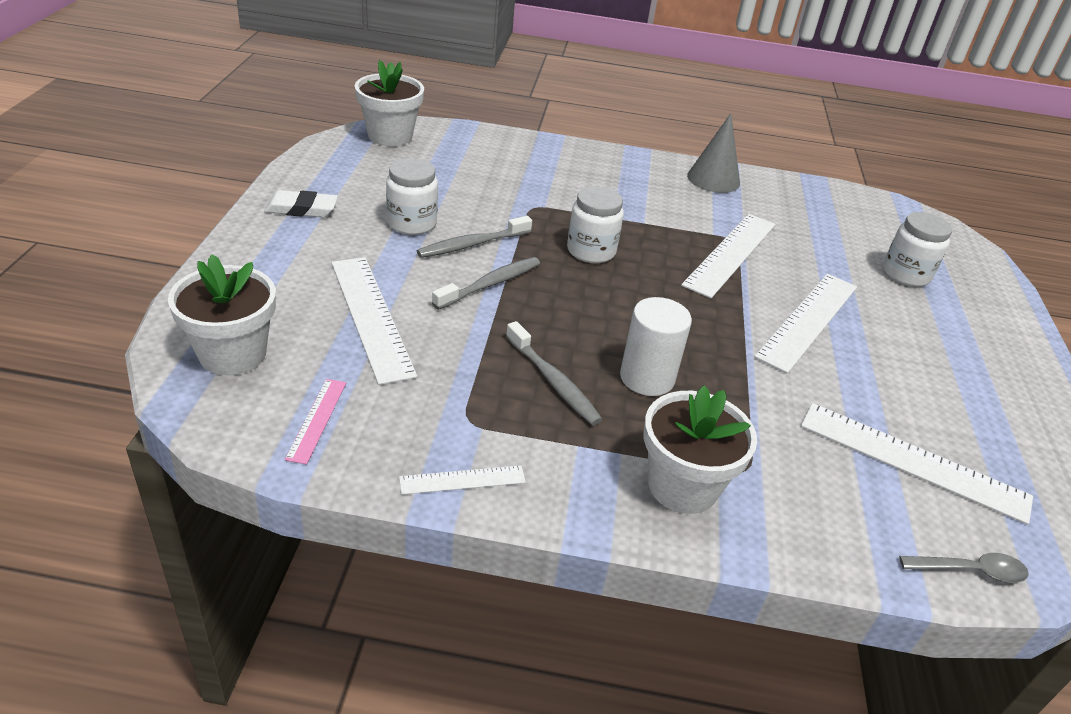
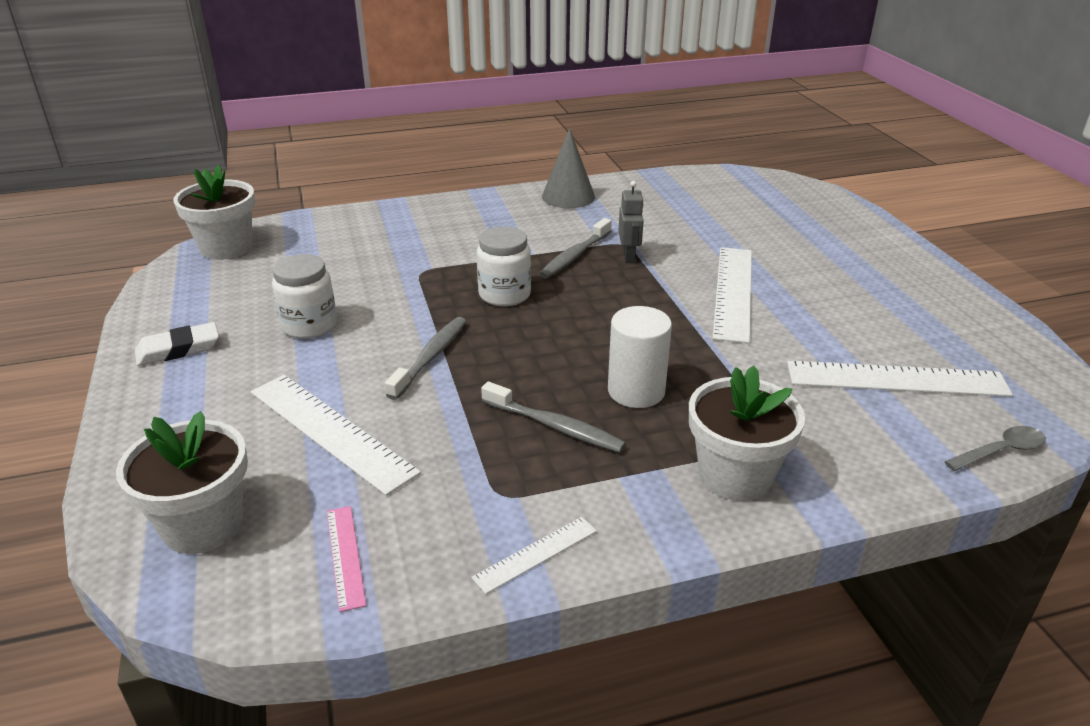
camera: 20 degrees left, 5 degrees down
(472, 244) = (386, 326): grey toothbrush -> grey toothbrush (574, 256)
(730, 254) = (629, 257): white ruler -> grey robot
(906, 274) = (780, 228): white jar -> none

